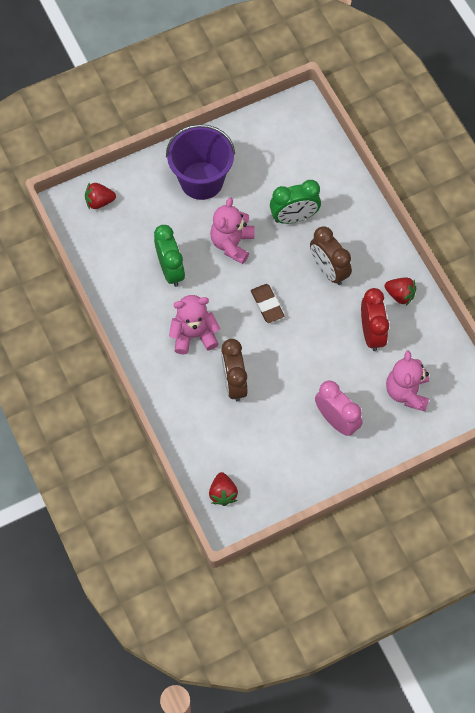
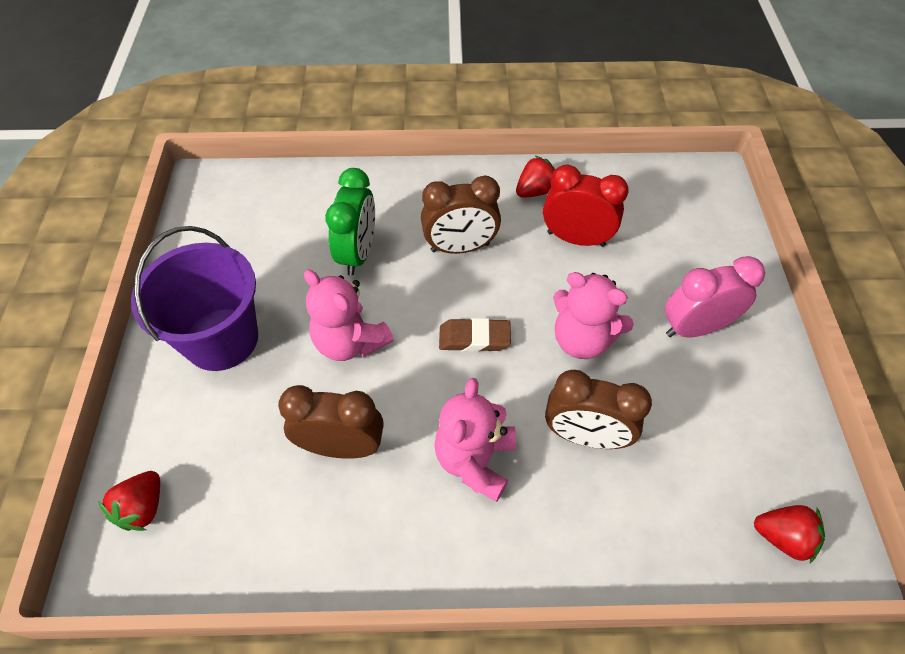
camera: 65 degrees left, 10 degrees down
(171, 270) = (341, 446): green clock -> brown clock
(406, 392) = (677, 236): pink teddy bear -> pink teddy bear (582, 339)

